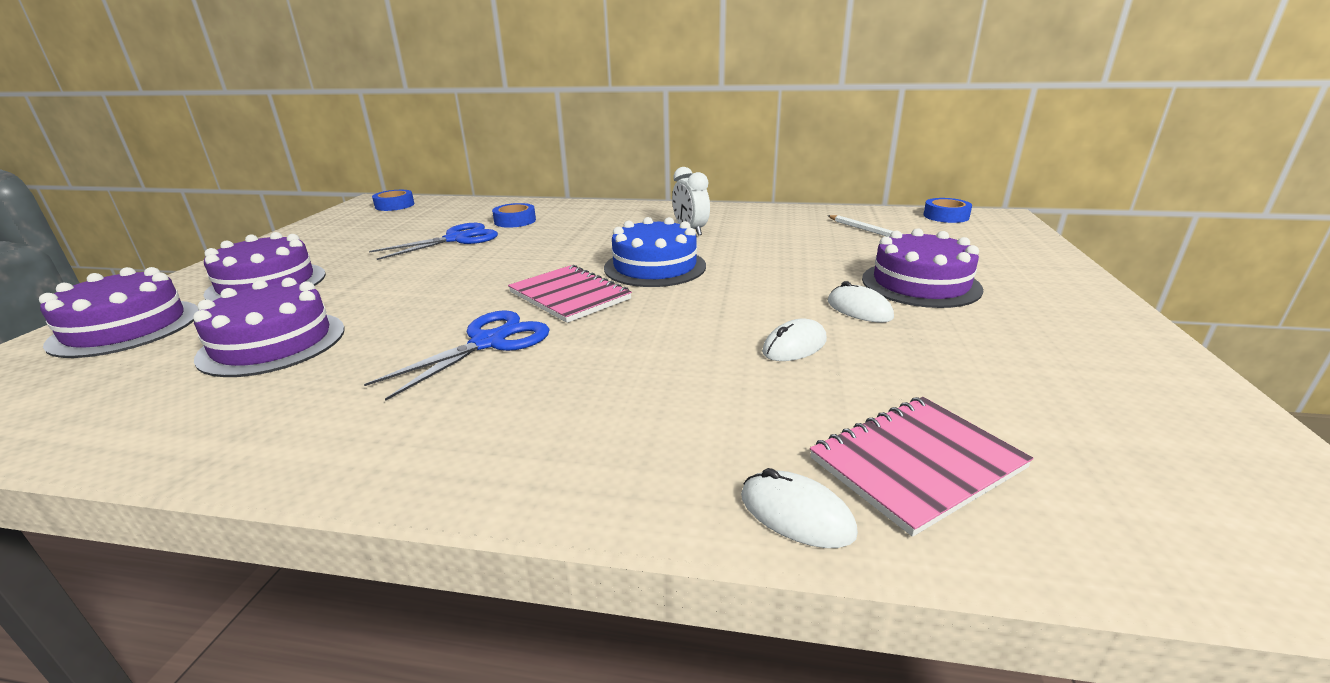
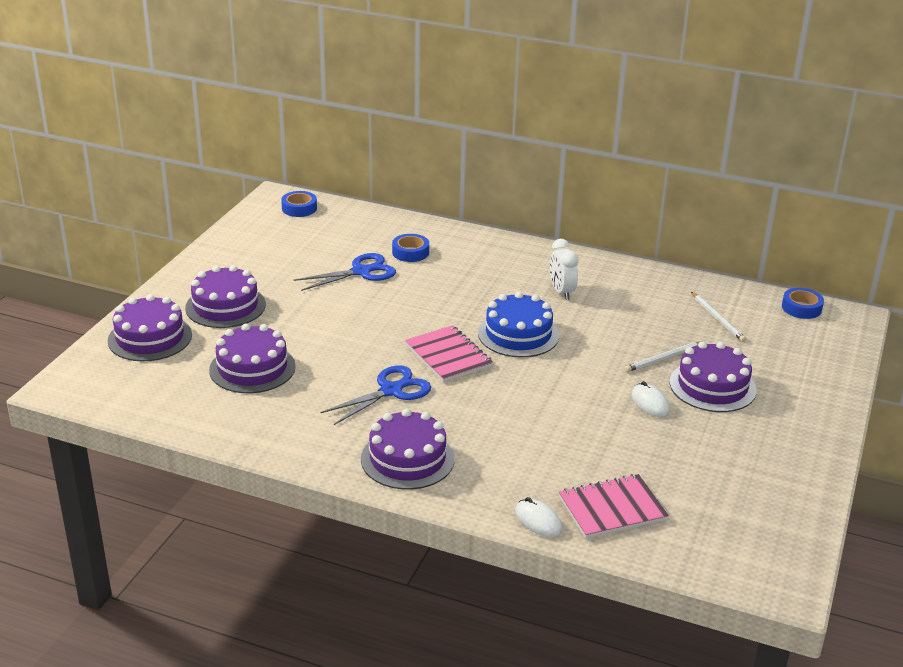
camera: 10 degrees right, 5 degrees up
(516, 435) = (407, 459): none -> purple cake
(794, 346) = (588, 426): white mouse -> none
(840, 267) = (663, 358): none -> white pencil

